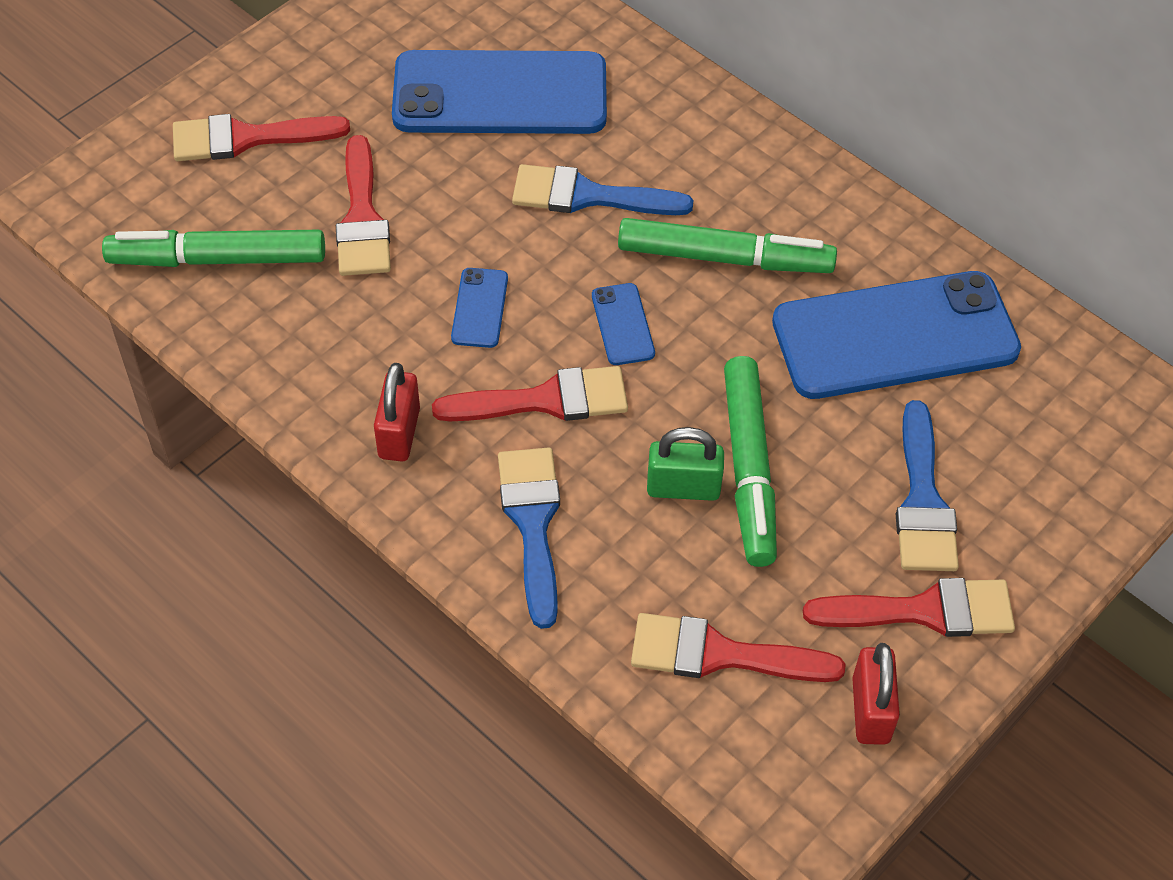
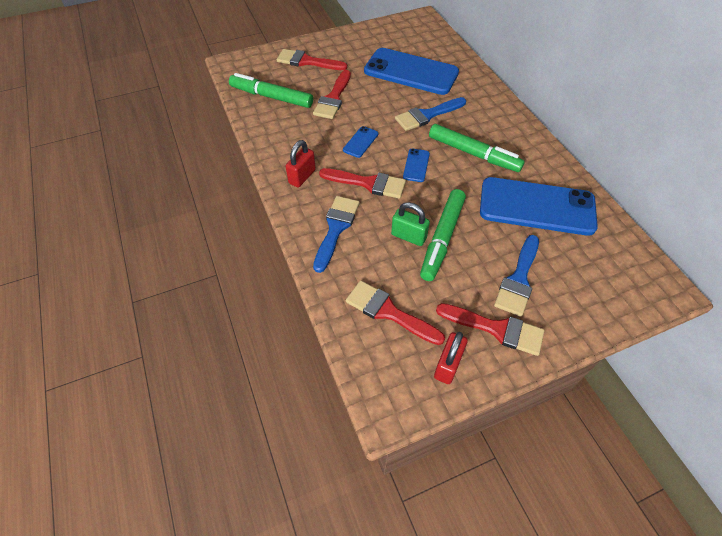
camera: 25 degrees right, 0 degrees up
(588, 196) = (427, 115): blue brush -> blue brush turned 60 degrees counterclockwise

